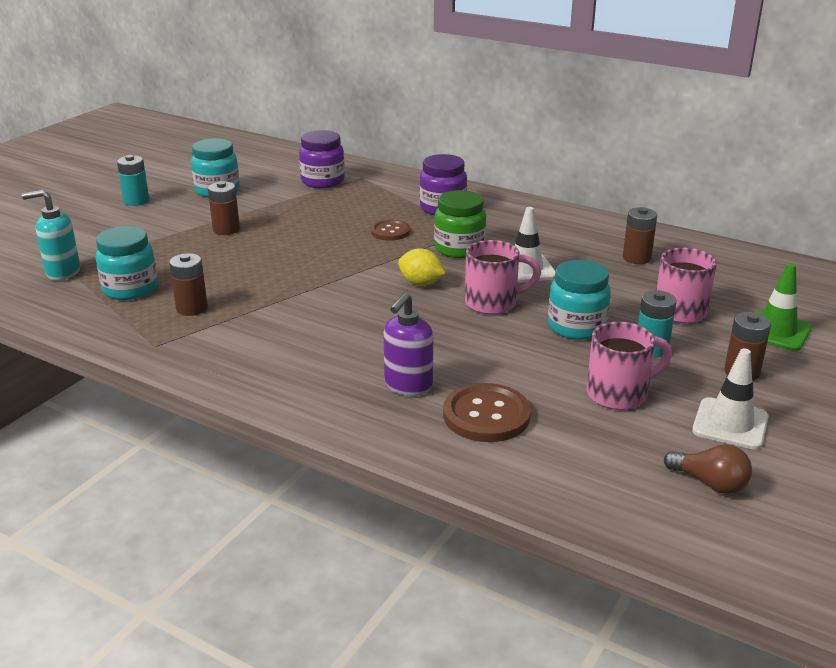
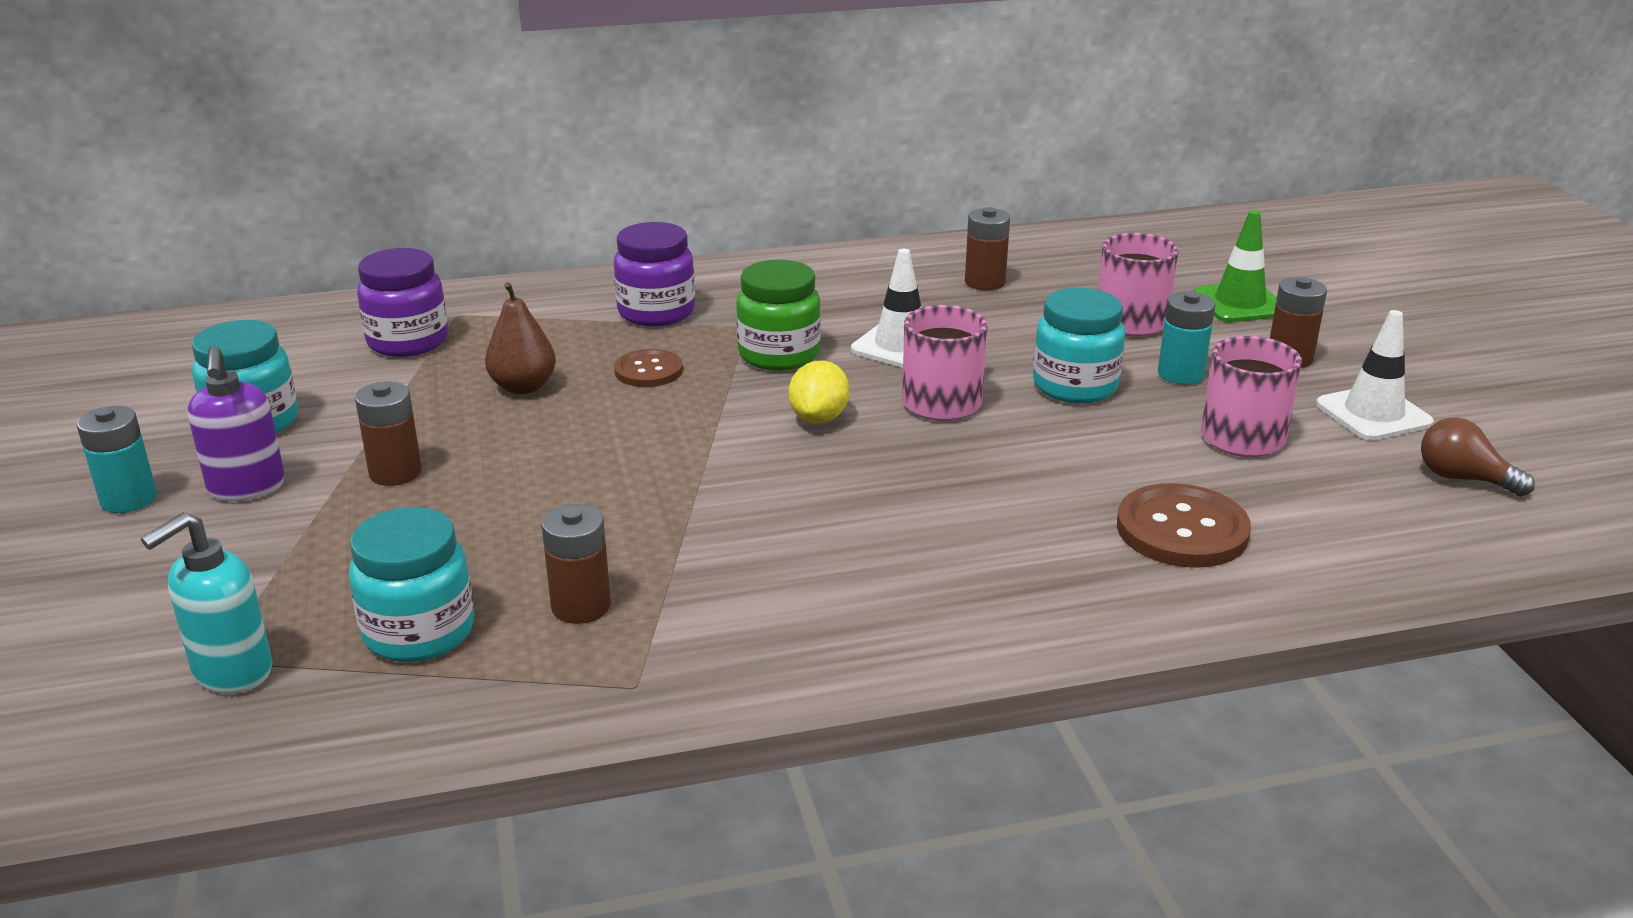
camera: 45 degrees left, 0 degrees up
(329, 217) = (523, 387): none -> brown pear
(408, 386) = (1047, 545): purple soap dispenser -> purple soap dispenser (247, 488)
(421, 283) = (819, 418): yellow lemon -> yellow lemon turned 60 degrees counterclockwise
(710, 483) = (1463, 479): brown light bulb -> brown light bulb turned 135 degrees counterclockwise

